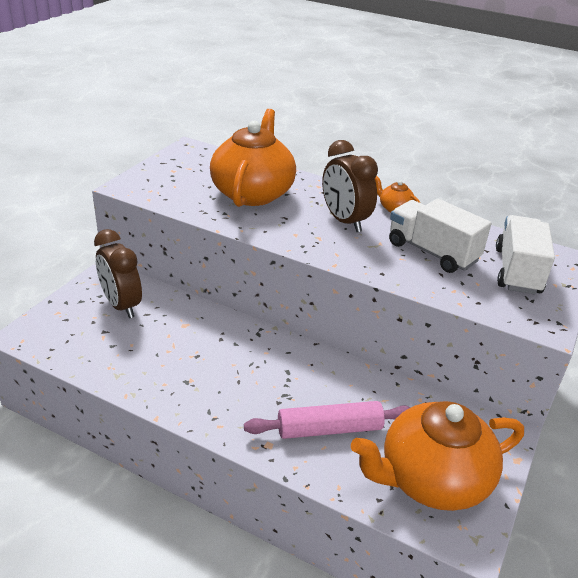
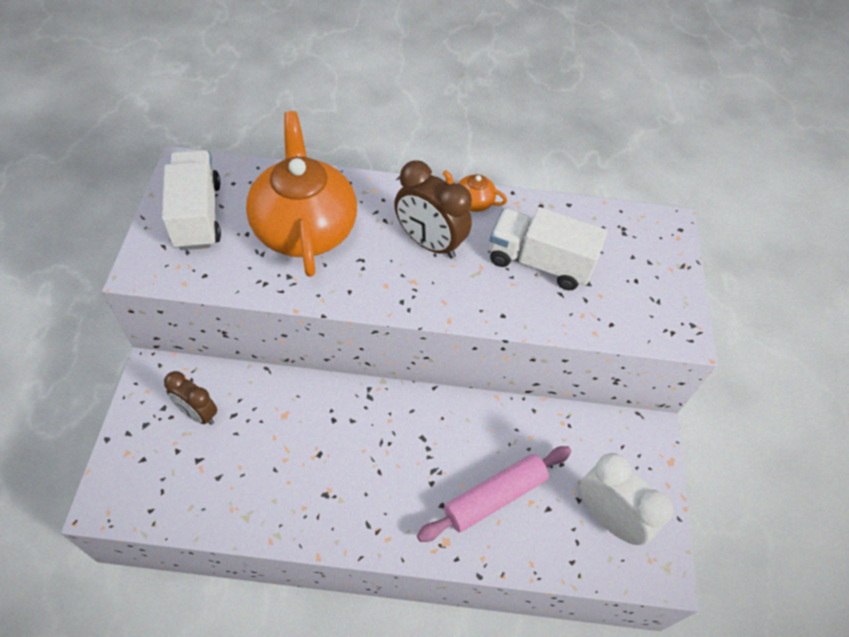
camera: 25 degrees left, 20 degrees up
(121, 305) = (197, 413): brown clock -> brown clock, size x0.66
(431, 479) = (608, 517): orange teapot -> white clock
(517, 271) = (630, 262): white truck -> white truck (197, 215)

